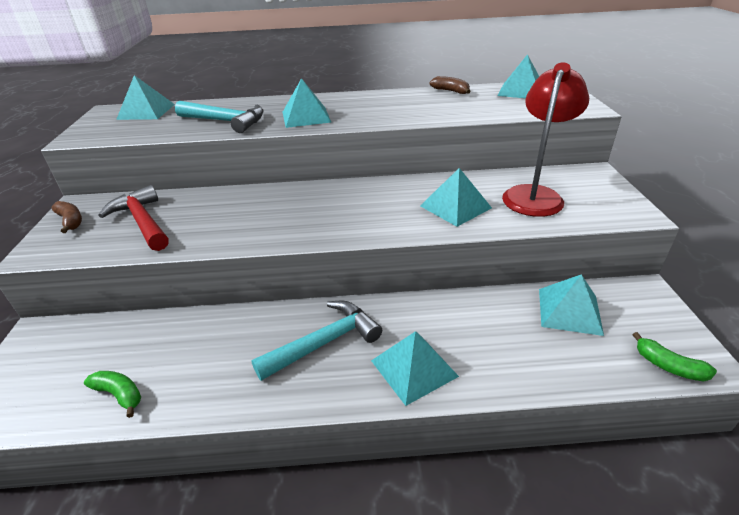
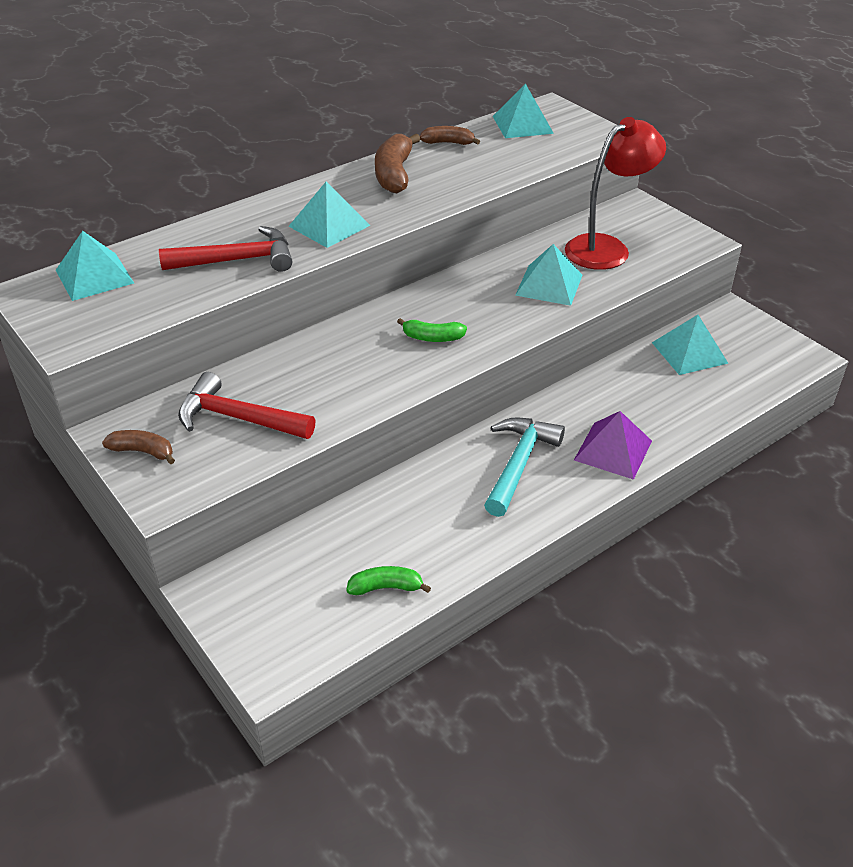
camera: 35 degrees left, 5 degrees up
(226, 121) = (238, 260): turquoise hammer -> red hammer
(389, 100) = (394, 174): none -> brown banana
(414, 368) = (613, 450): turquoise pyramid -> purple pyramid
(535, 195) = (607, 248): red lamp -> red lamp turned 60 degrees clockwise
(668, 366) = (785, 368): green banana -> green banana (432, 338)

